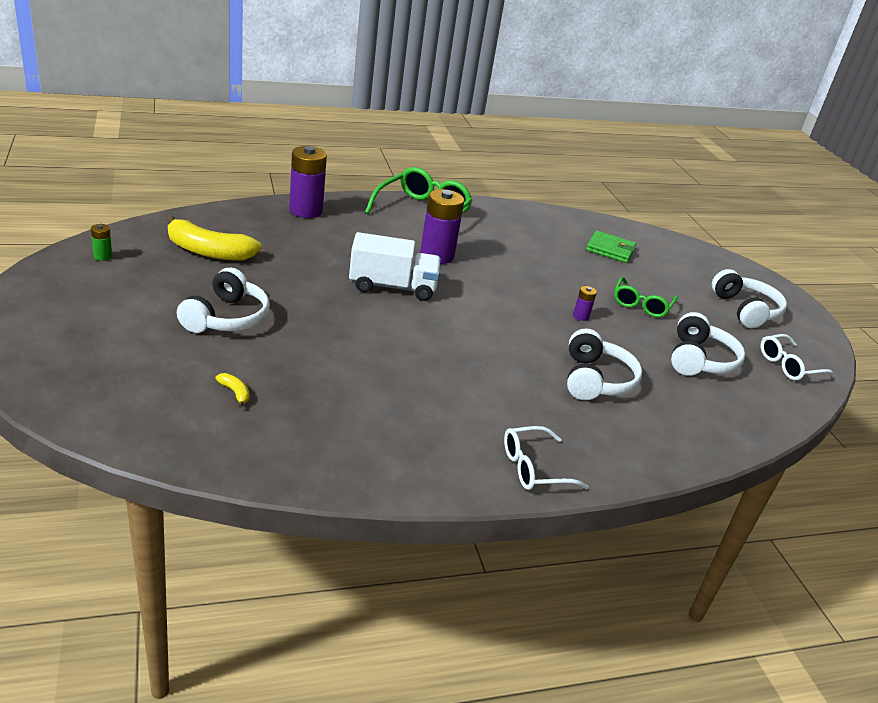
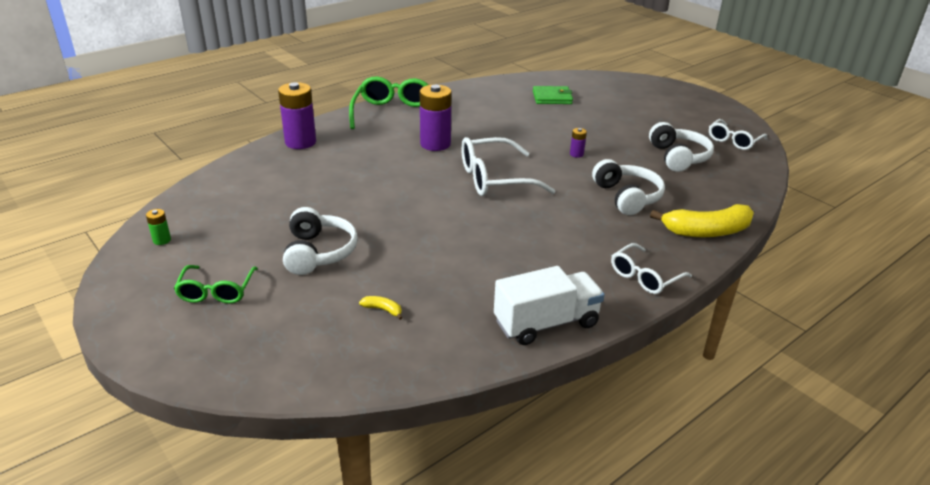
camera: 20 degrees left, 0 degrees up
(209, 251) = (251, 203): yellow banana -> yellow banana (706, 231)
(392, 287) = (425, 180): white truck -> white truck (546, 323)
(466, 310) = (494, 179): none -> white glasses
(641, 304) = (608, 131): green glasses -> green glasses (216, 291)
(745, 310) = (675, 111): white headphones -> none

